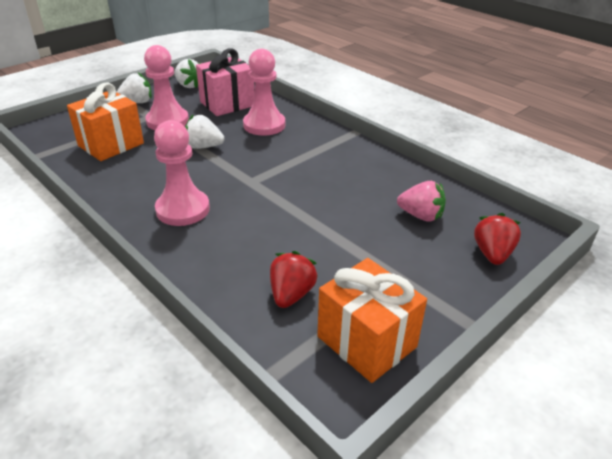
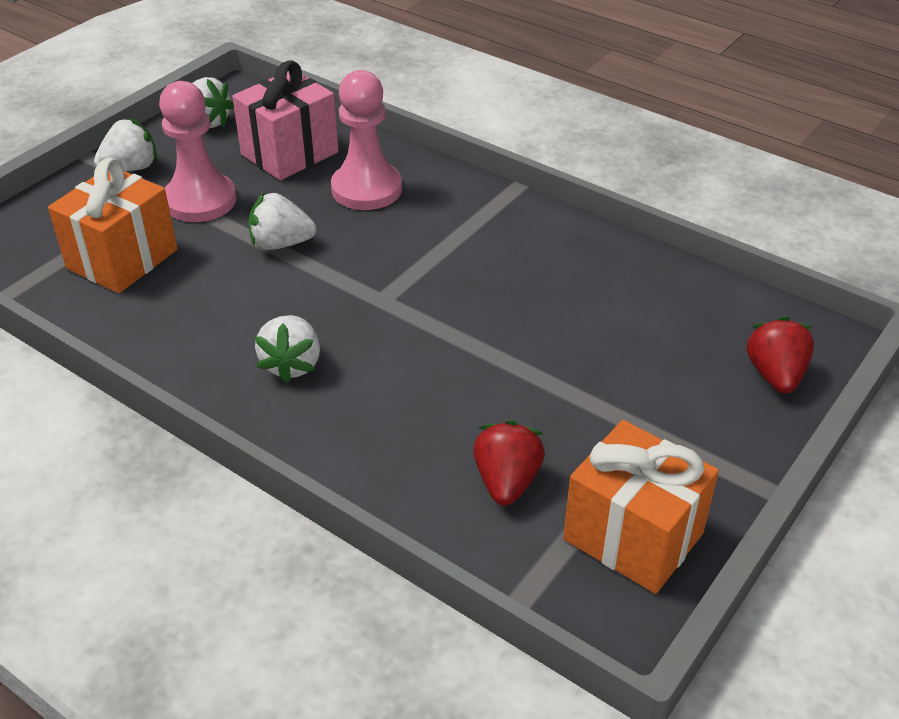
camera: 10 degrees left, 5 degrees up
(183, 209) = (292, 364): pink pawn -> white strawberry
(421, 216) = (659, 326): pink strawberry -> none

